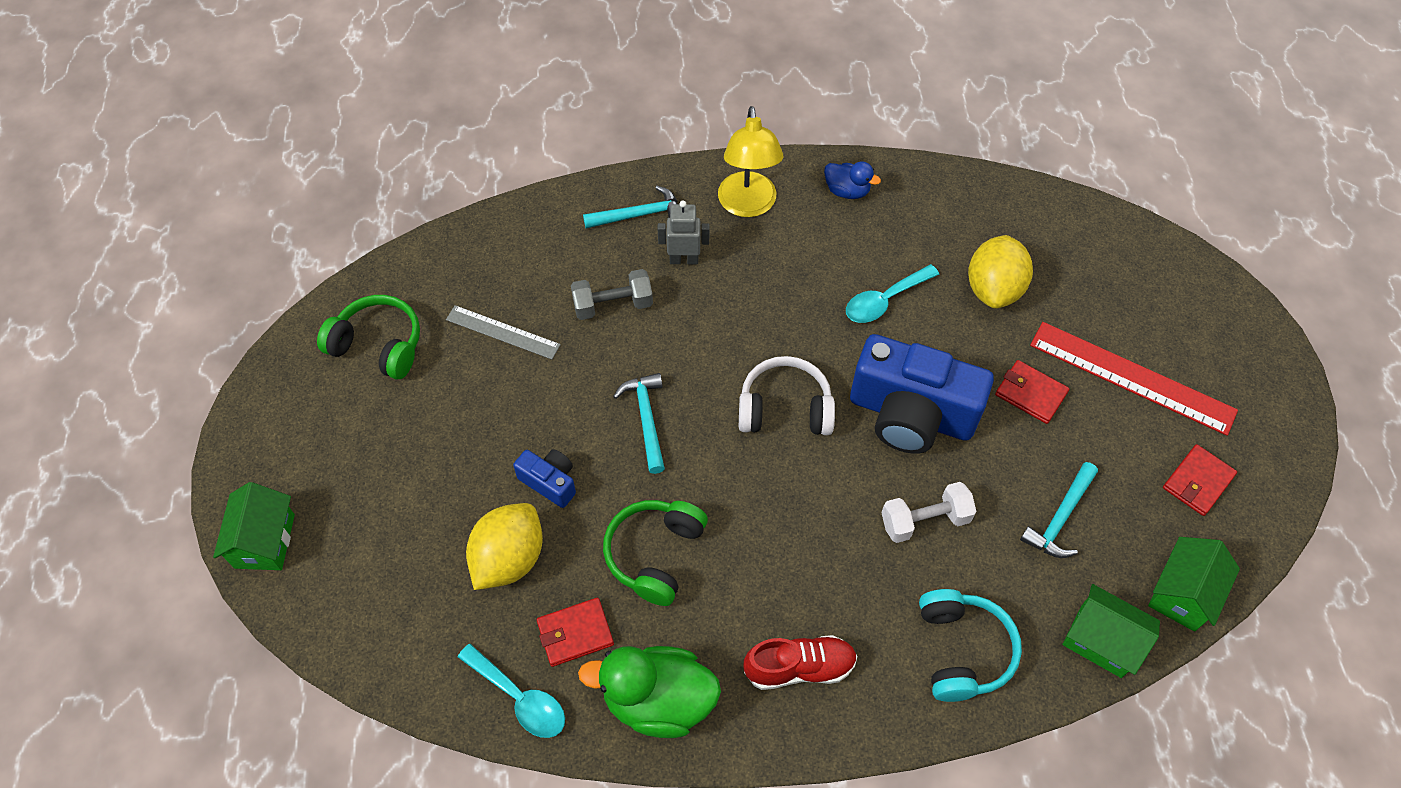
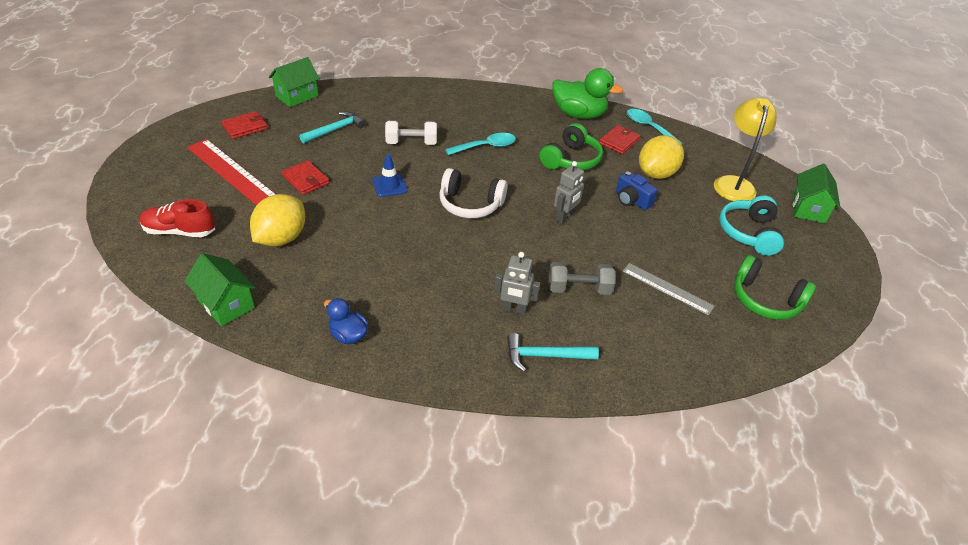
camera: 170 degrees left, 15 degrees down
(575, 633) = (619, 141): red wallet -> red wallet turned 45 degrees counterclockwise
(646, 419) = (564, 217): turquoise hammer -> grey robot
(748, 205) = (443, 342): yellow lamp -> yellow lamp (733, 183)
(799, 667) = (505, 111): red shoe -> red shoe (180, 231)
(884, 300) = (367, 248): turquoise spoon -> turquoise spoon (486, 147)
(911, 414) = (389, 186): blue camera -> blue traffic cone
(962, 650) = (421, 101): turquoise headphones -> turquoise headphones (749, 233)
(1101, 641) = (351, 91): green house -> green house (226, 304)

